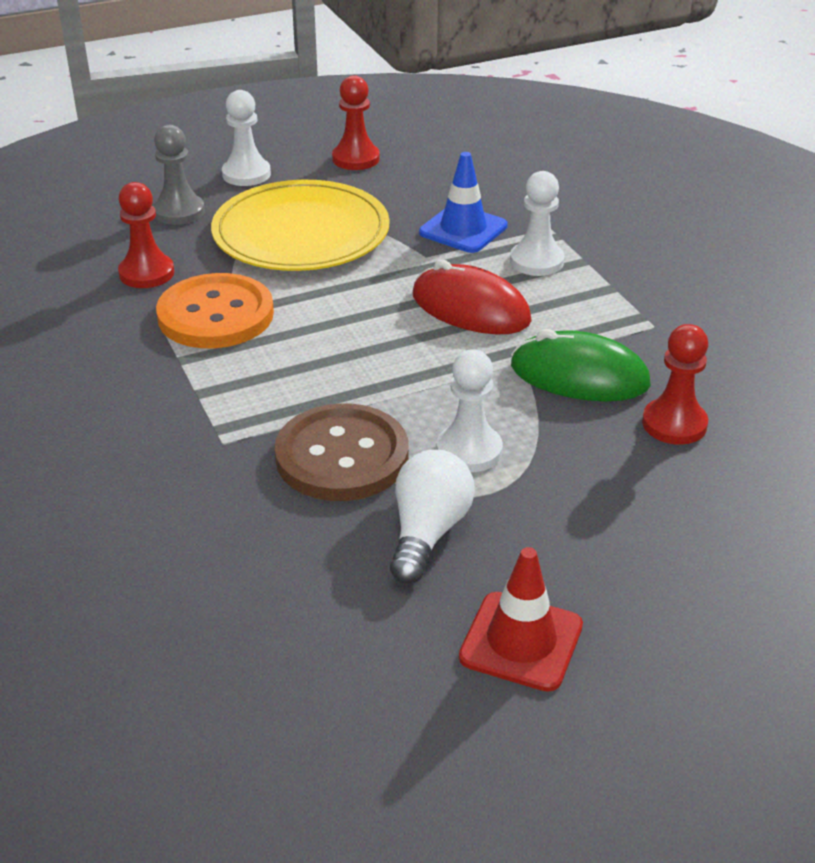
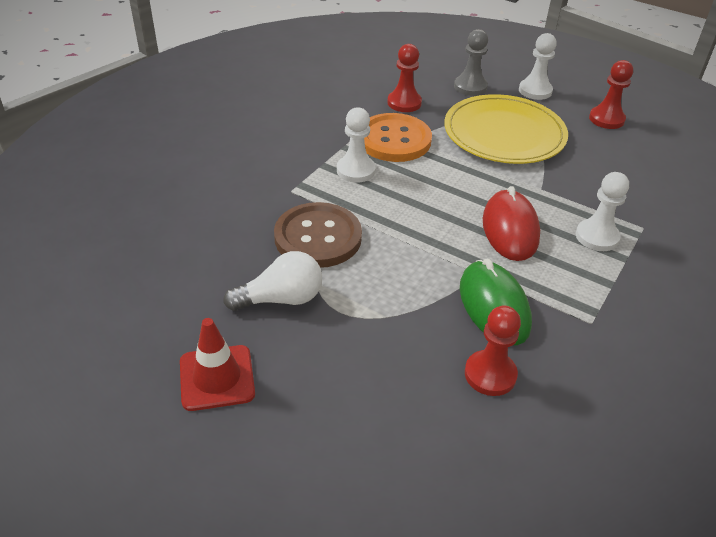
camera: 55 degrees right, 5 degrees up
(463, 229) = (590, 191): blue traffic cone -> none
(469, 450) = (369, 286): white pawn -> white pawn (356, 170)

